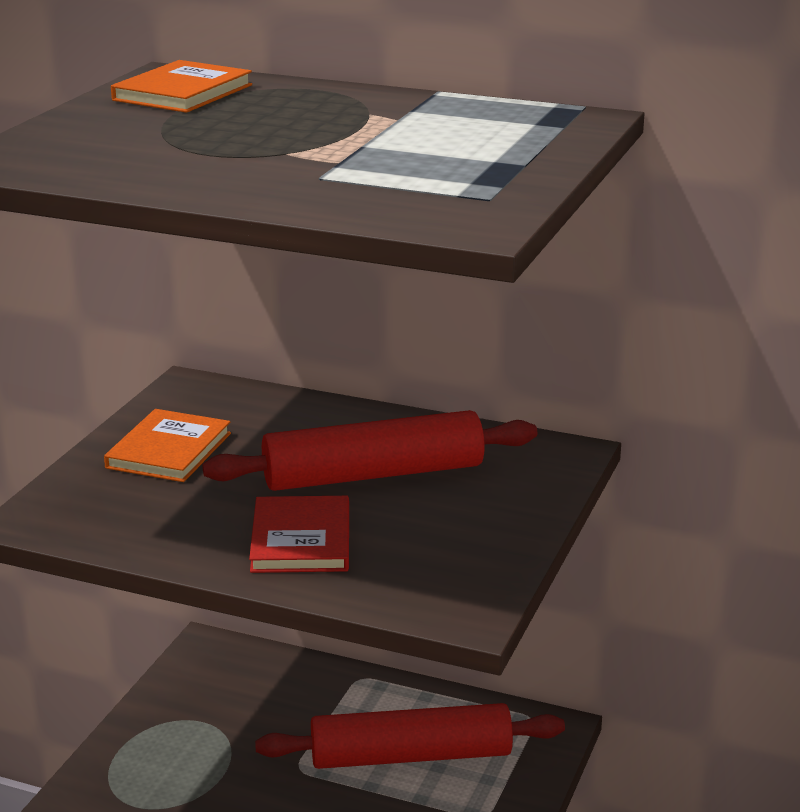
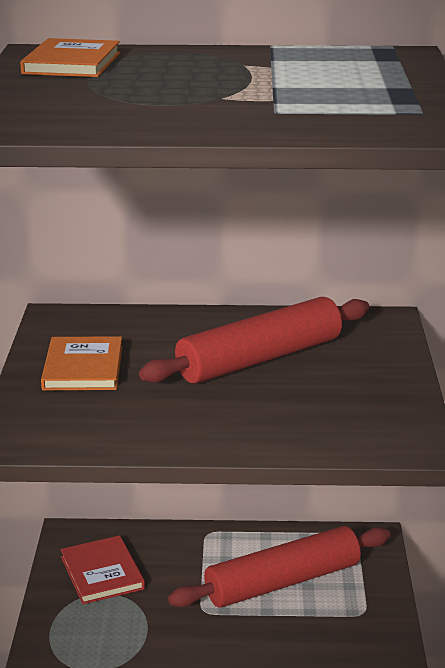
camera: 20 degrees left, 0 degrees up
(301, 540) = (247, 416): red book -> red book (102, 573)

